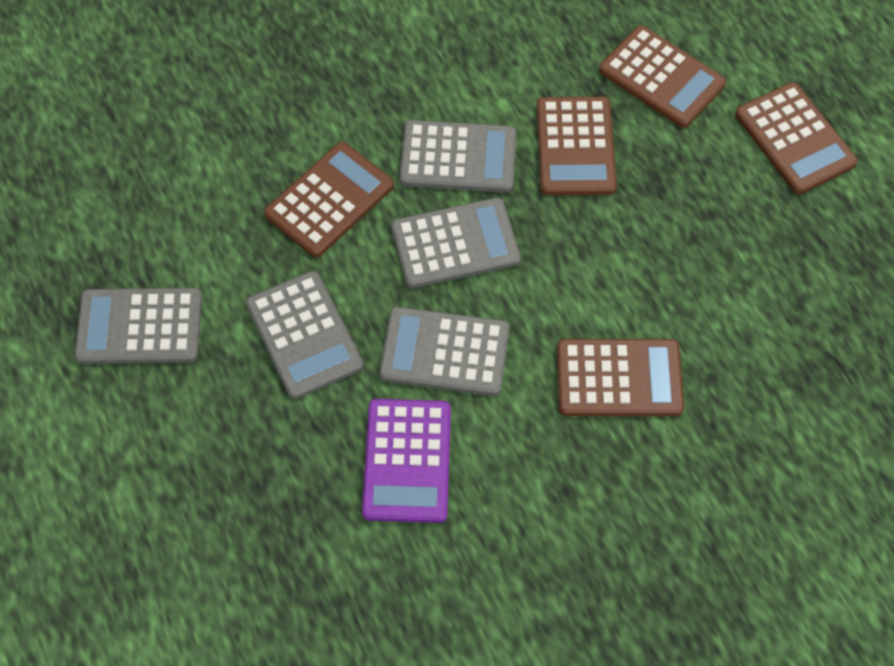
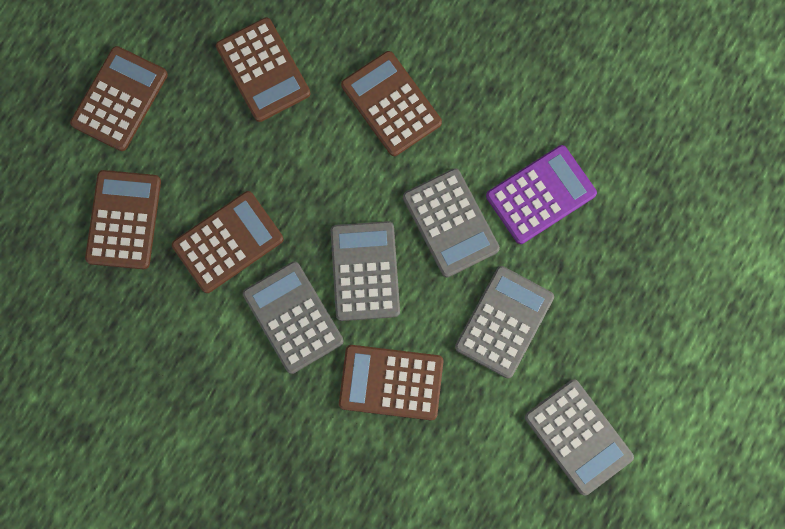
camera: 125 degrees left, 15 degrees up
(455, 244) = (365, 271): grey calculator -> grey calculator turned 45 degrees clockwise
(742, 280) = (263, 70): none -> brown calculator

